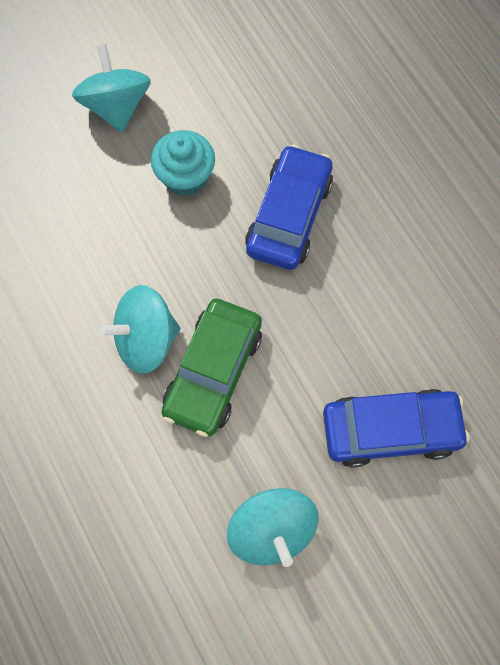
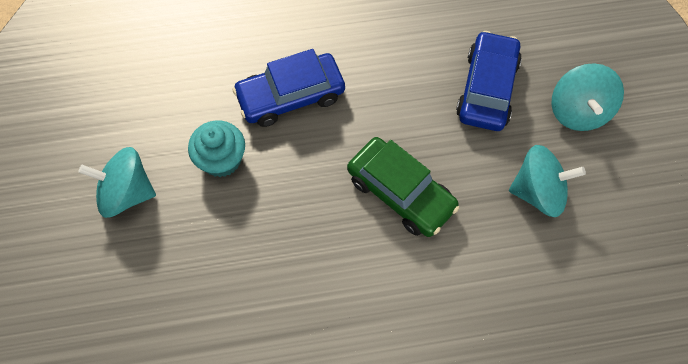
camera: 70 degrees left, 5 degrees down
(146, 339) = (354, 234): turquoise spinning top -> turquoise spinning top (578, 111)
(289, 215) = (290, 96): blue car -> blue car turned 60 degrees counterclockwise

